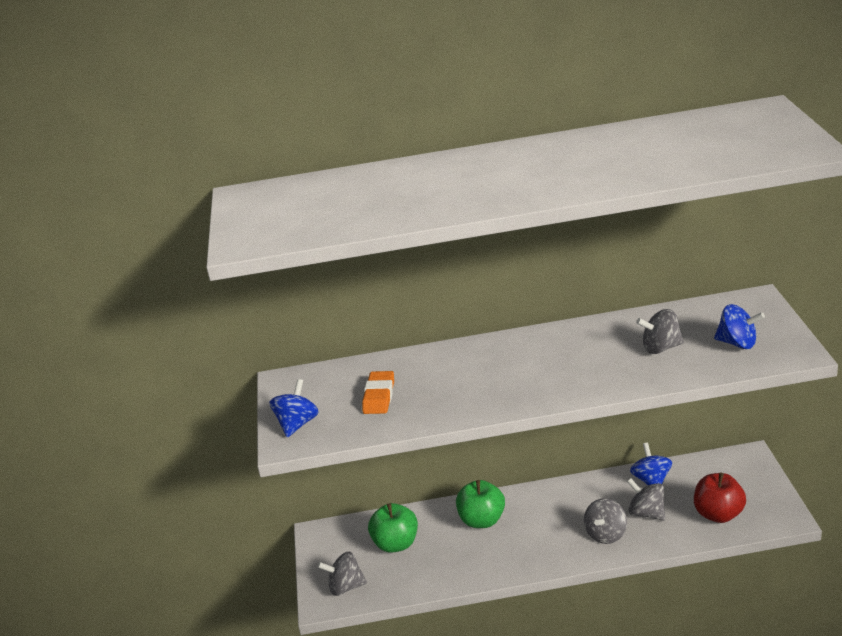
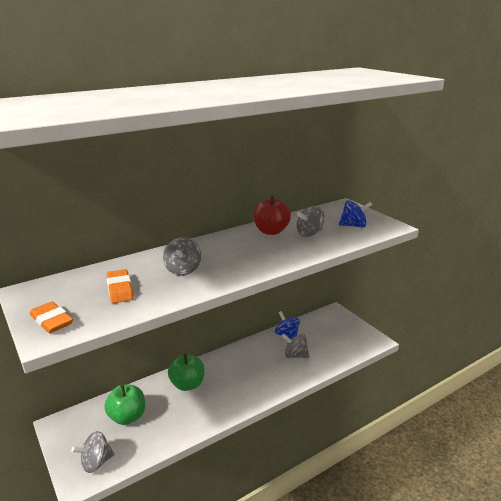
camera: 30 degrees left, 5 degrees down
(297, 424) = (51, 321): blue spinning top -> orange eraser
(606, 534) = (277, 374): grey spinning top -> grey spinning top (183, 270)
(718, 514) = (337, 347): red apple -> red apple (271, 231)

